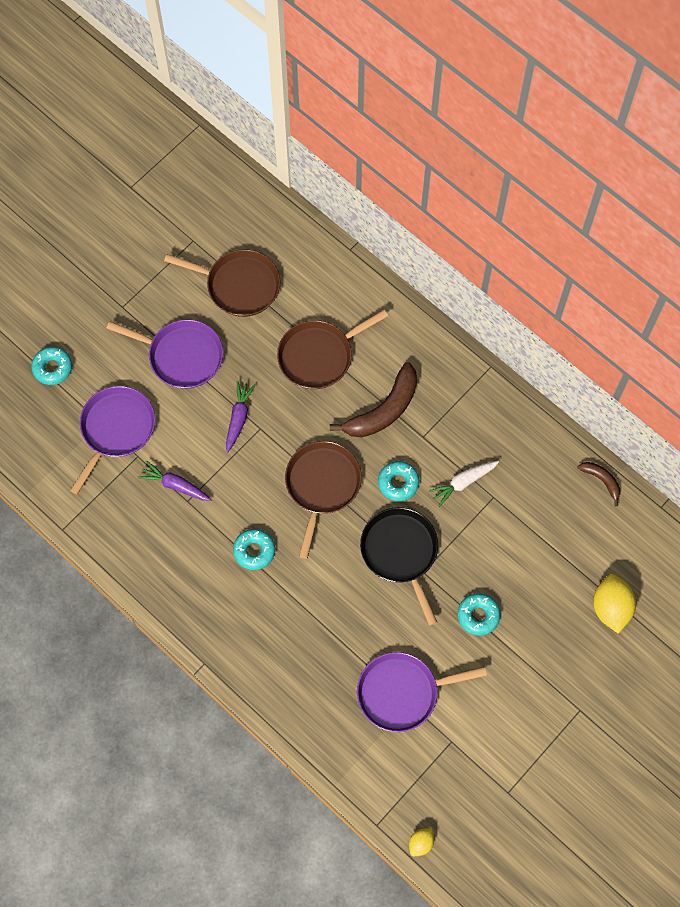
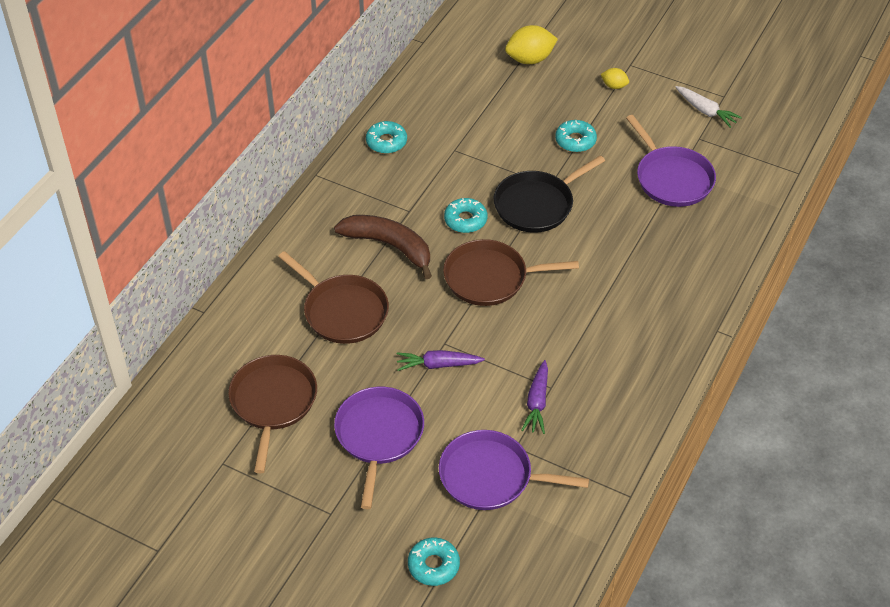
camera: 105 degrees left, 20 degrees down
(254, 551) = (582, 317): turquoise donut -> turquoise donut (386, 142)
(421, 843) = (797, 142): yellow lemon -> yellow lemon (614, 86)
(463, 482) = (447, 173): white carrot -> white carrot (705, 111)
(601, 480) = (411, 82): brown banana -> none

